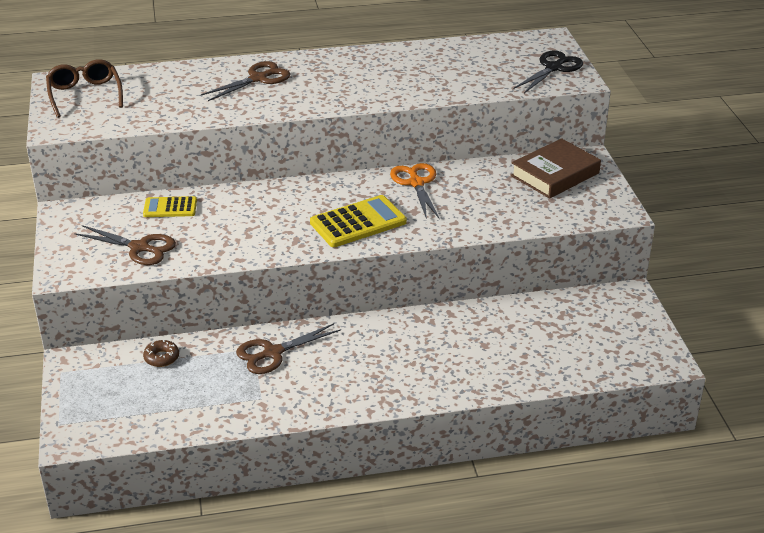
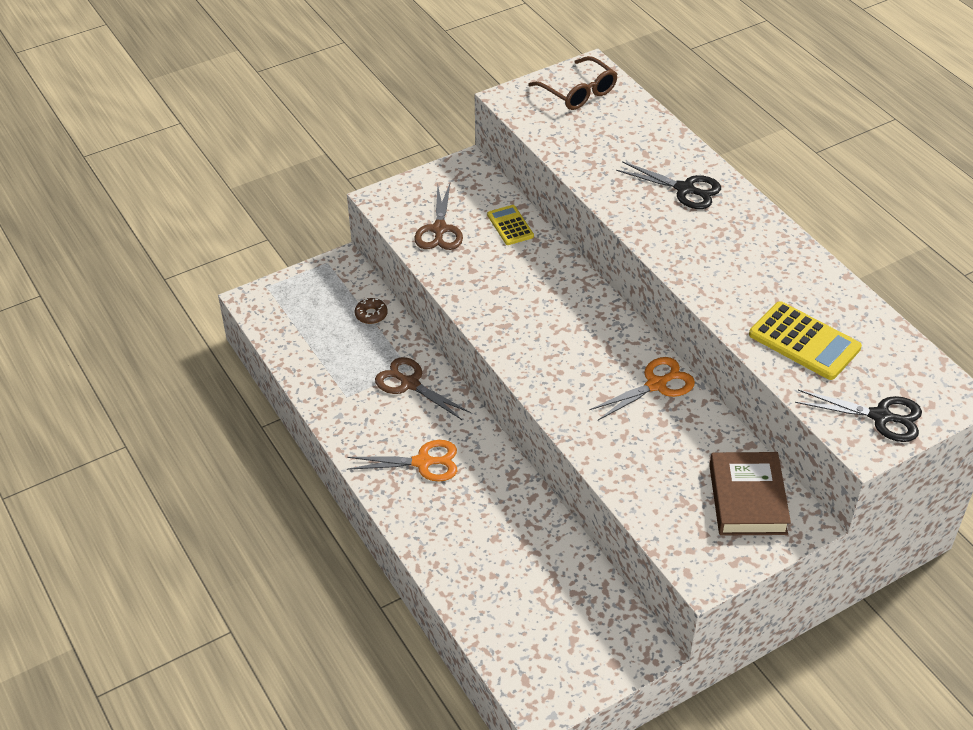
camera: 70 degrees right, 10 degrees up
(85, 95) = (578, 92): brown glasses -> brown glasses turned 90 degrees clockwise
(258, 79) = (685, 189): brown scissors -> black scissors
(358, 222) = (558, 361): yellow calculator -> yellow calculator (804, 341)
(375, 367) = (423, 462): none -> orange scissors
(555, 174) = (747, 499): brown book -> brown book turned 60 degrees clockwise

